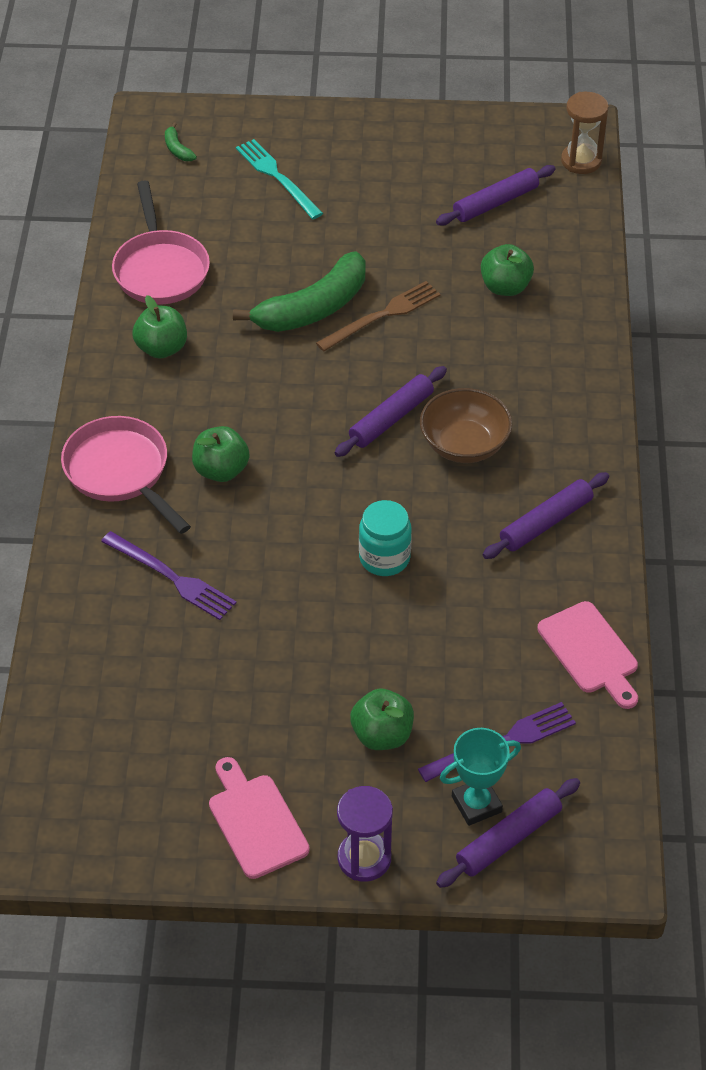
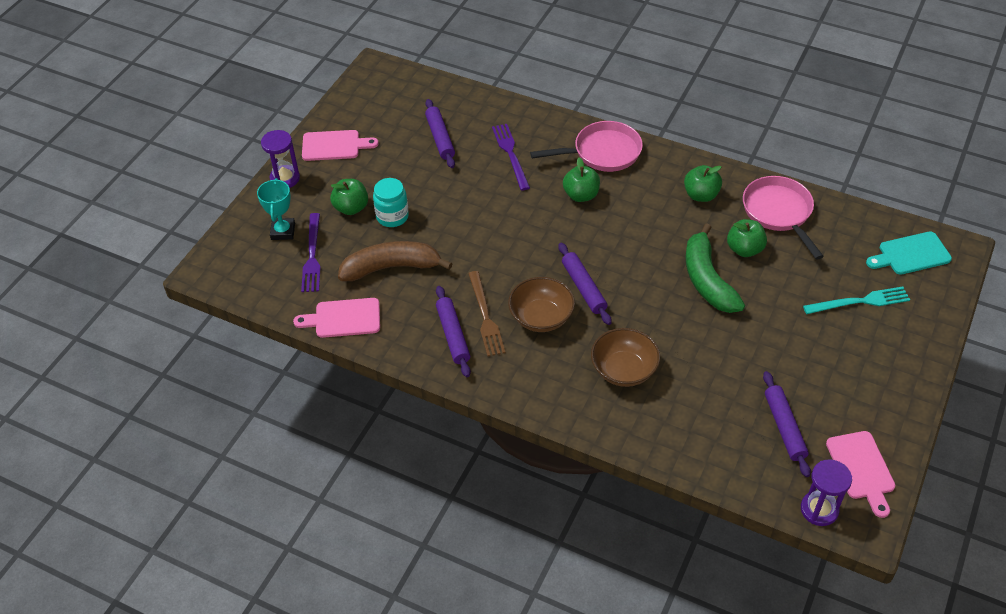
camera: 115 degrees right, 0 degrees up
(160, 269) = (779, 213): pink pan -> pink pan turned 60 degrees clockwise
(171, 577) = (511, 154): purple fork -> purple fork turned 105 degrees clockwise
(177, 149) = (911, 254): green banana -> turquoise cutting board
(382, 316) = (684, 315): brown fork -> brown fork (485, 316)
(384, 558) = (471, 247): turquoise jar -> turquoise jar (392, 216)
(471, 634) = (391, 268): none -> brown banana
(499, 346) = (624, 370): none -> brown bowl
(505, 287) = (684, 397): green apple -> green apple (744, 249)
(508, 839) = (254, 237): purple rolling pin -> purple rolling pin (440, 138)
(511, 141) = (861, 469): none -> pink cutting board
(581, 161) = (819, 509): brown hourglass -> purple hourglass

